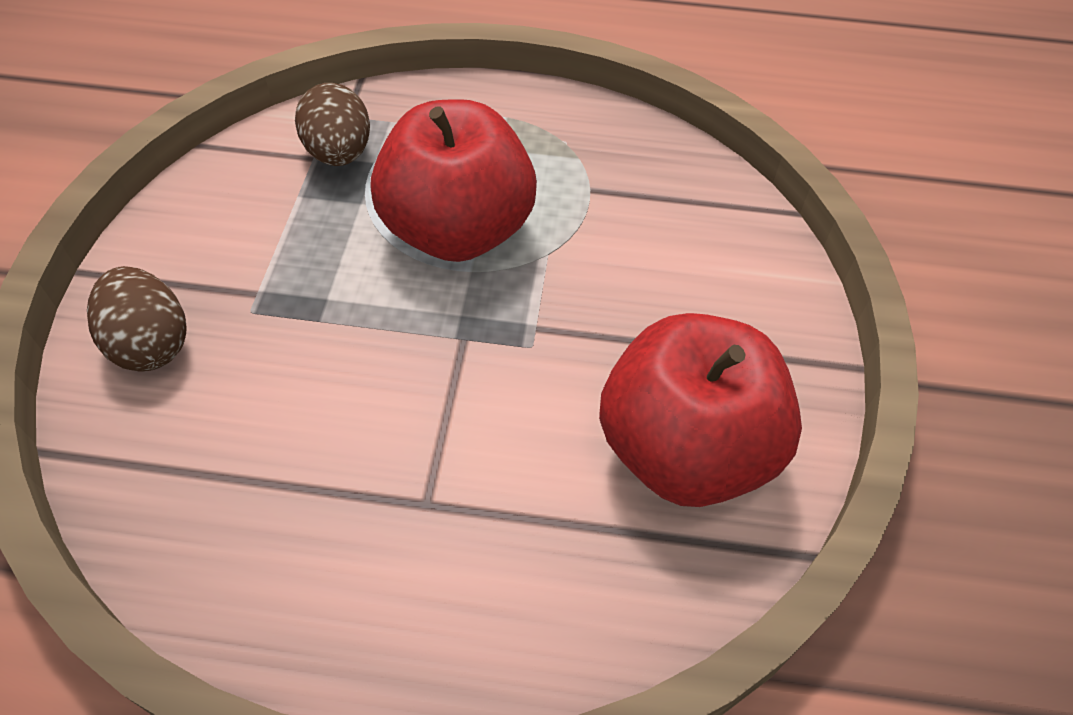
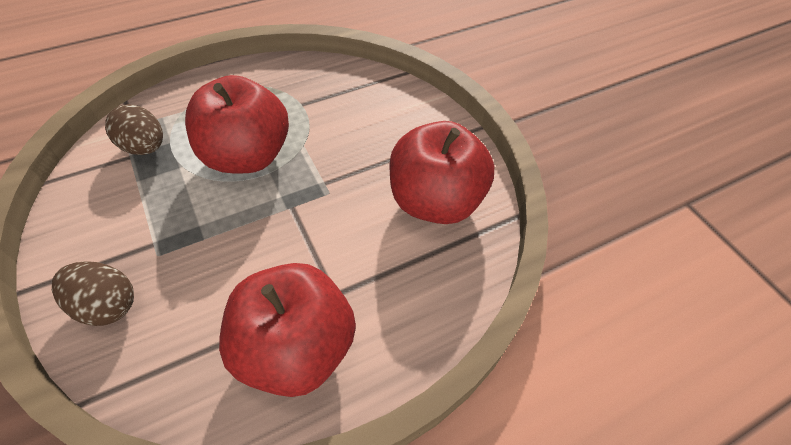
camera: 35 degrees left, 0 degrees up
(320, 548) = (295, 348): none -> red apple

